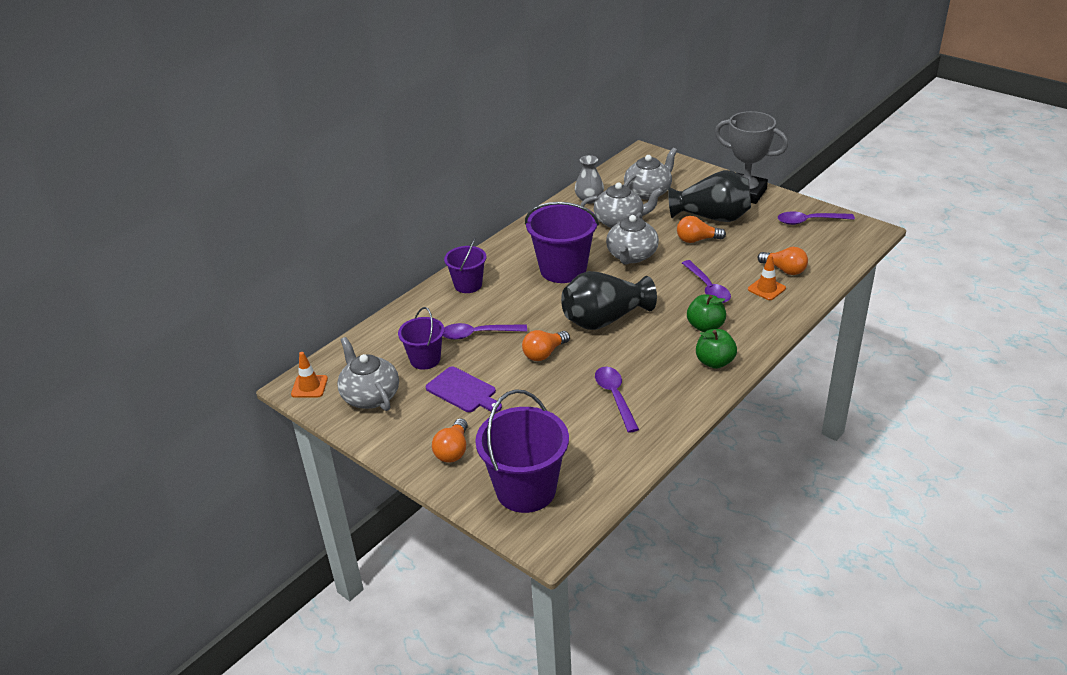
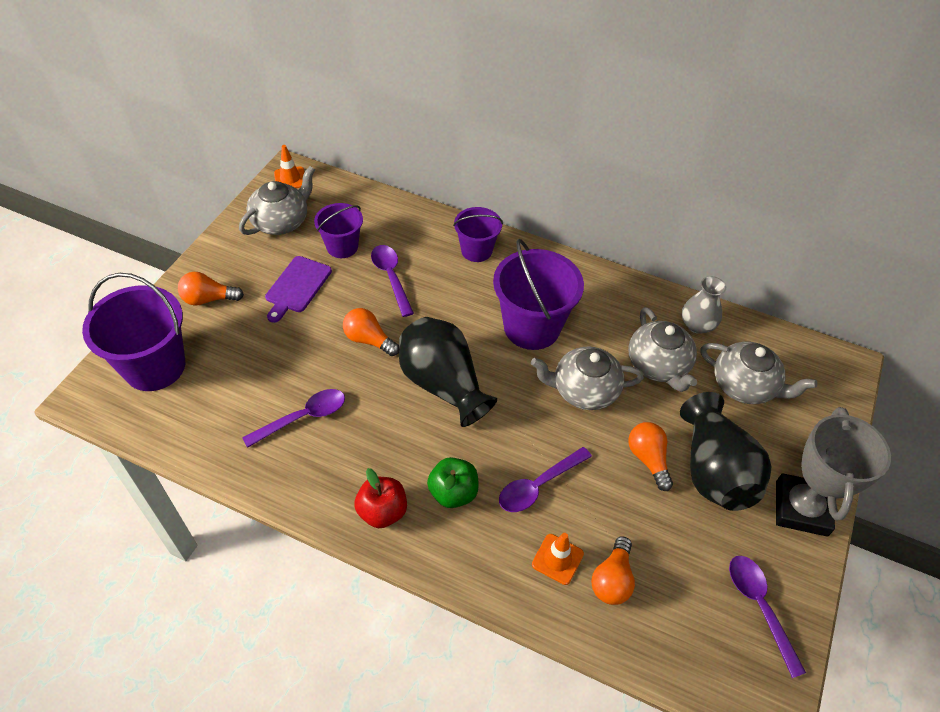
camera: 70 degrees right, 15 degrees up
(714, 362) = (382, 511): green apple -> red apple

